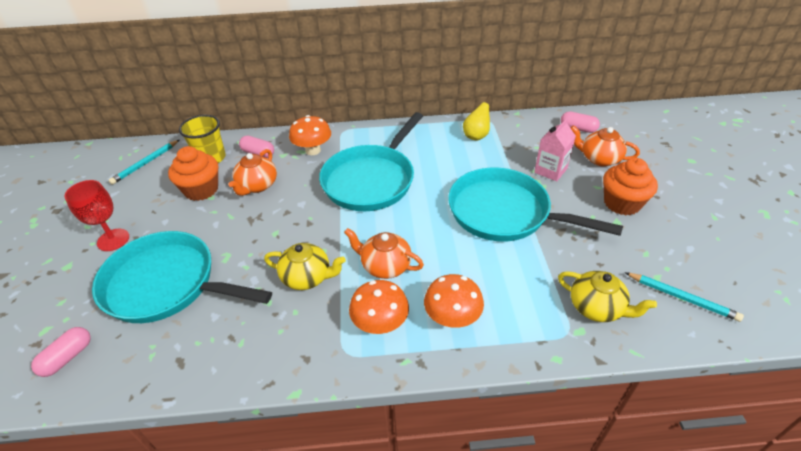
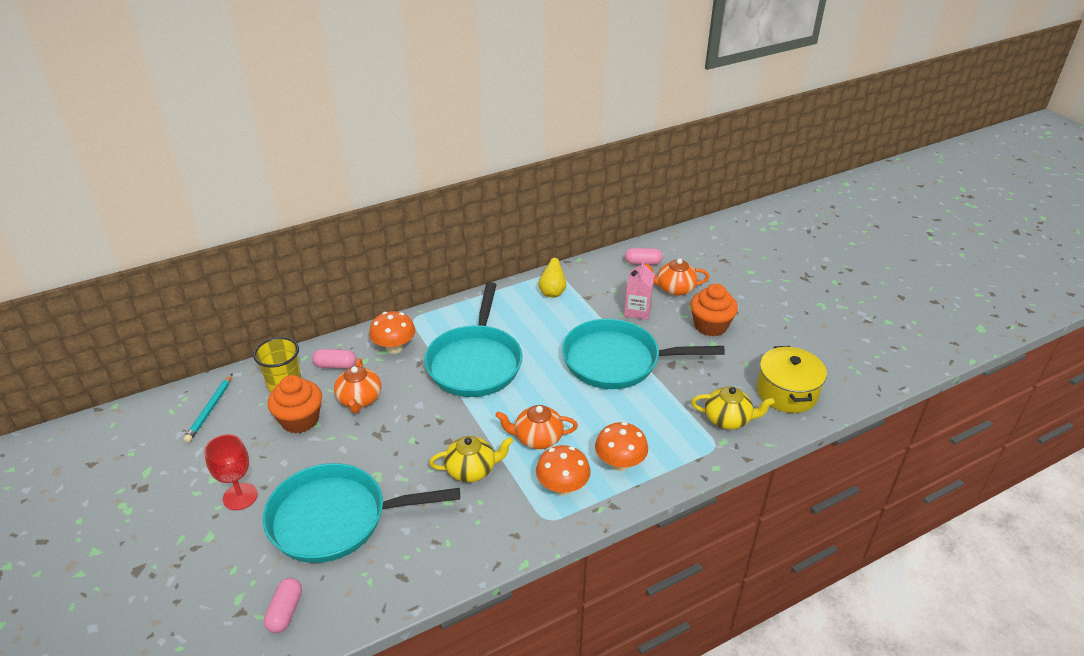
camera: 25 degrees left, 5 degrees down
(682, 298) = (787, 392): turquoise pencil -> yellow pot

